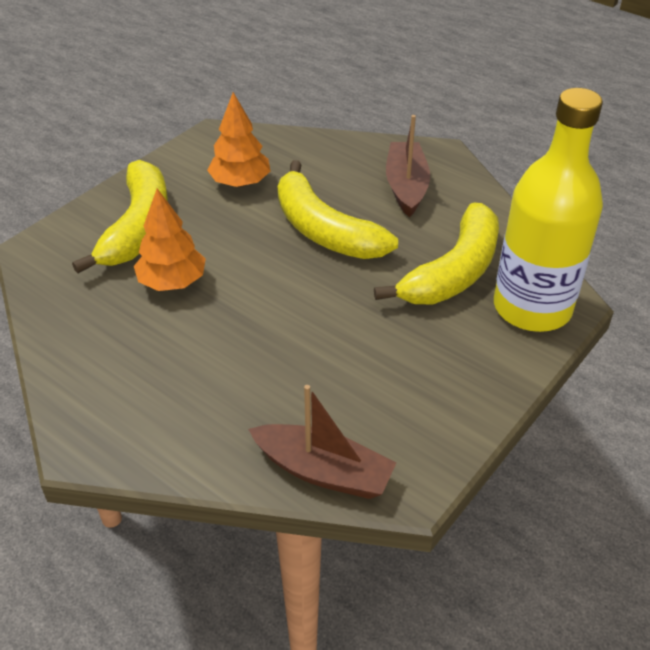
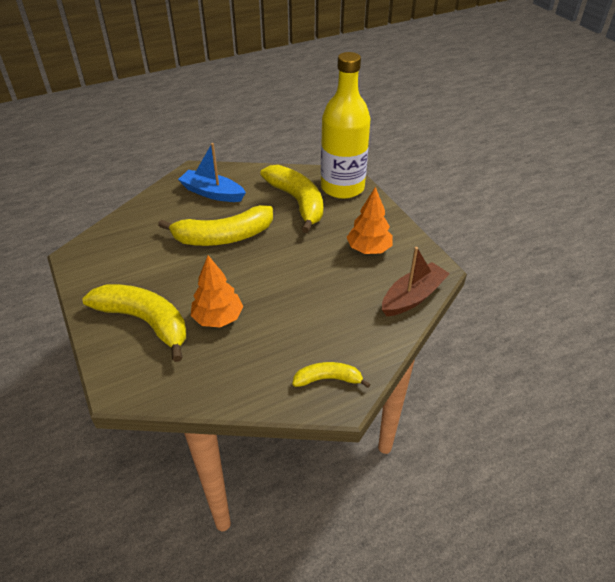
camera: 65 degrees left, 0 degrees up
(112, 421) = (328, 379): none -> yellow banana
(240, 183) = (143, 258): orange tree -> orange tree (369, 249)
(406, 186) = (212, 193): brown boat -> blue boat

